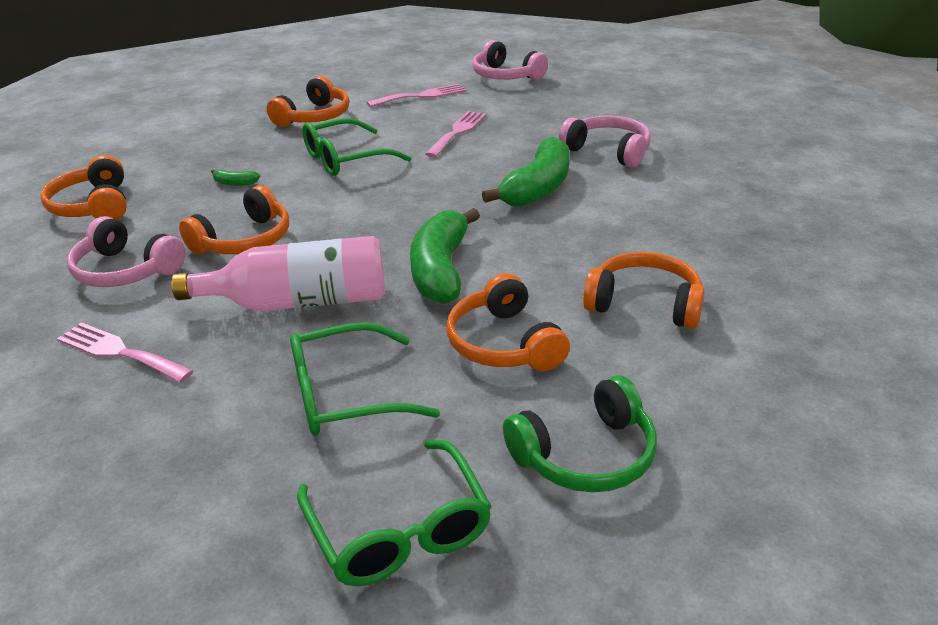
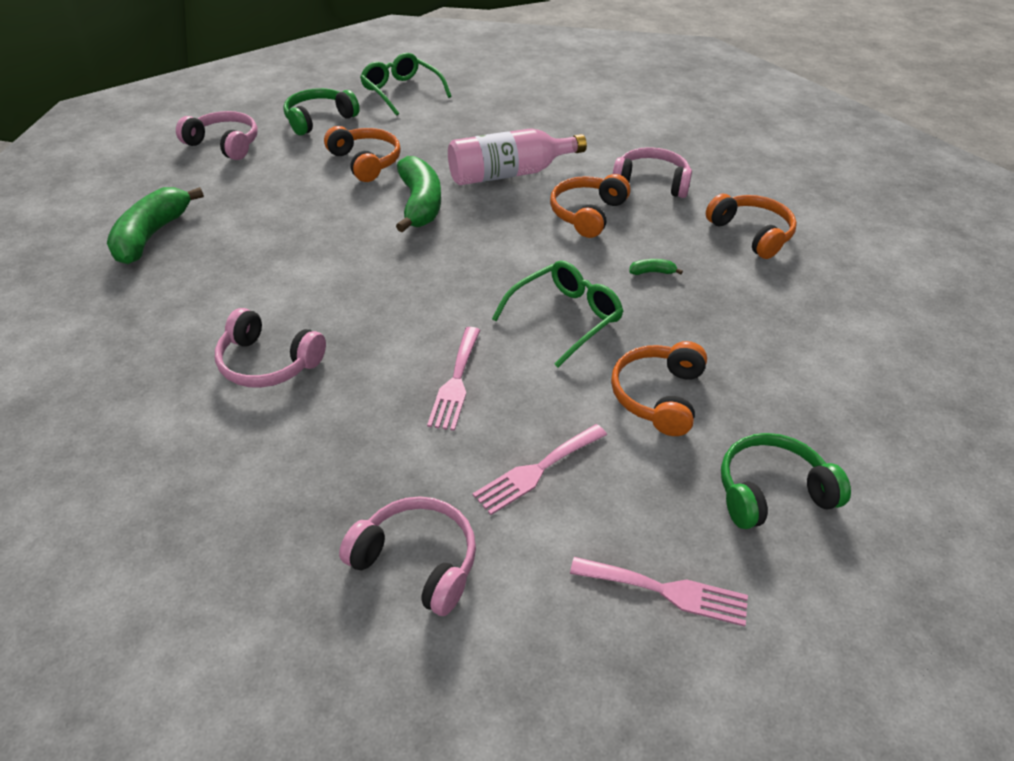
camera: 165 degrees right, 10 degrees up
(120, 352) = (595, 138): pink fork -> pink fork (666, 591)
(288, 82) = (771, 492): none -> green headphones
(347, 395) = (449, 131): green glasses -> none
(537, 188) = (350, 295): green banana -> green banana (152, 235)
(644, 304) = (271, 193): orange headphones -> none
(755, 408) = (224, 144): none -> pink headphones

